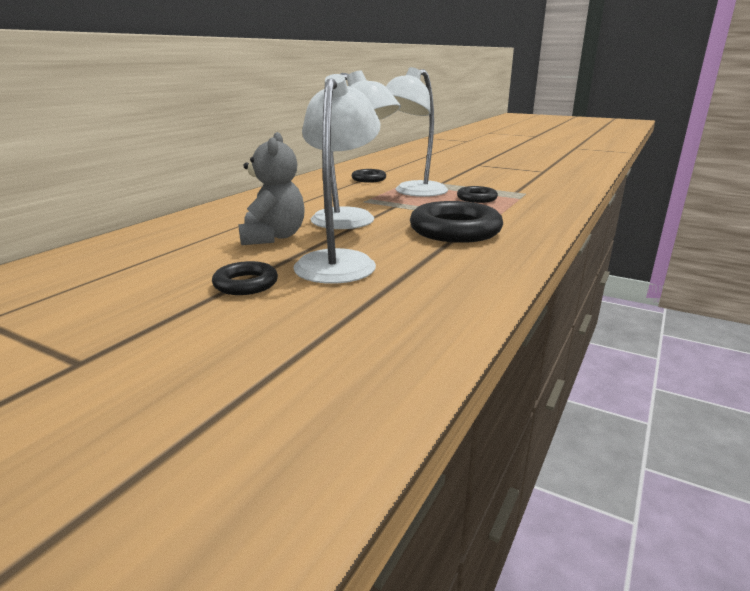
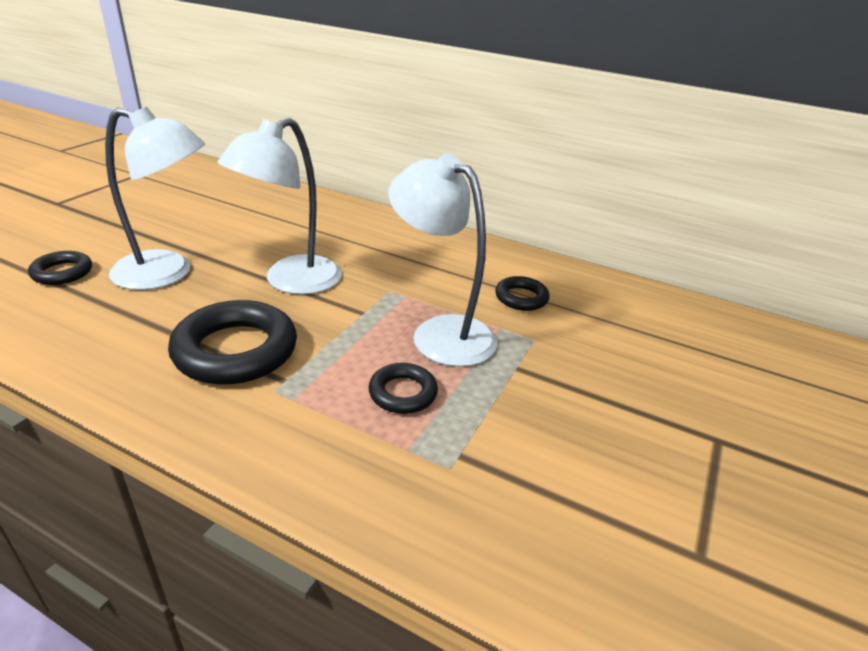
camera: 85 degrees right, 10 degrees up
(246, 284) = (140, 236): black ring -> black ring (62, 272)
(273, 237) = (255, 241): grey teddy bear -> none

